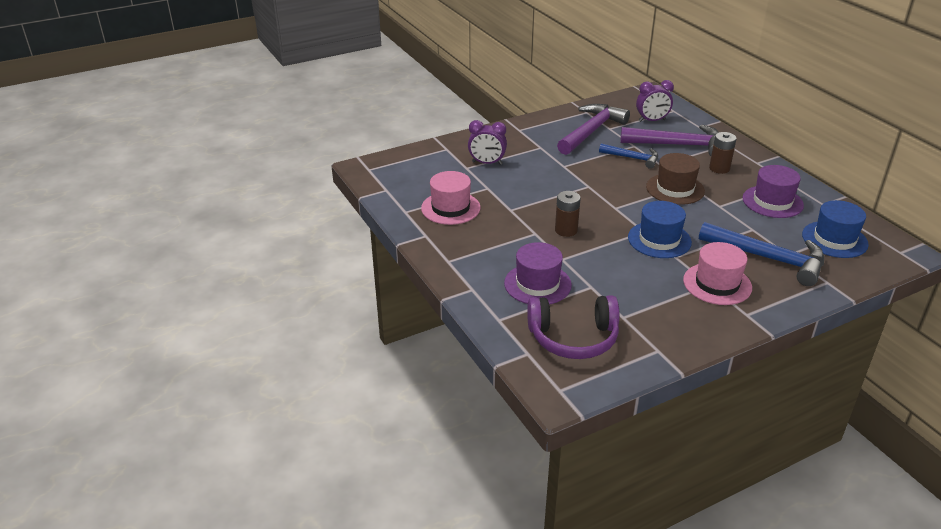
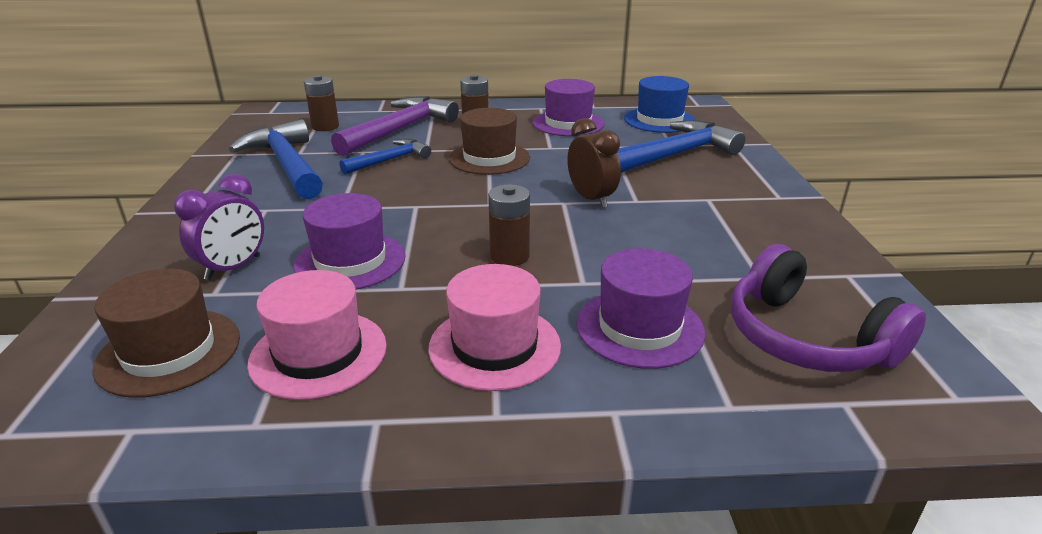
camera: 65 degrees left, 5 degrees down
(426, 176) = (169, 352): none -> brown hat
(519, 188) = (350, 261): none -> purple hat
(573, 338) = (806, 338): purple headphones -> purple headphones turned 120 degrees clockwise
(591, 131) = (286, 164): purple hammer -> blue hammer
(652, 120) = (325, 127): purple clock -> brown battery
(659, 240) = (591, 199): blue hat -> brown clock
(717, 284) = (709, 194): pink hat -> pink hat (494, 346)

